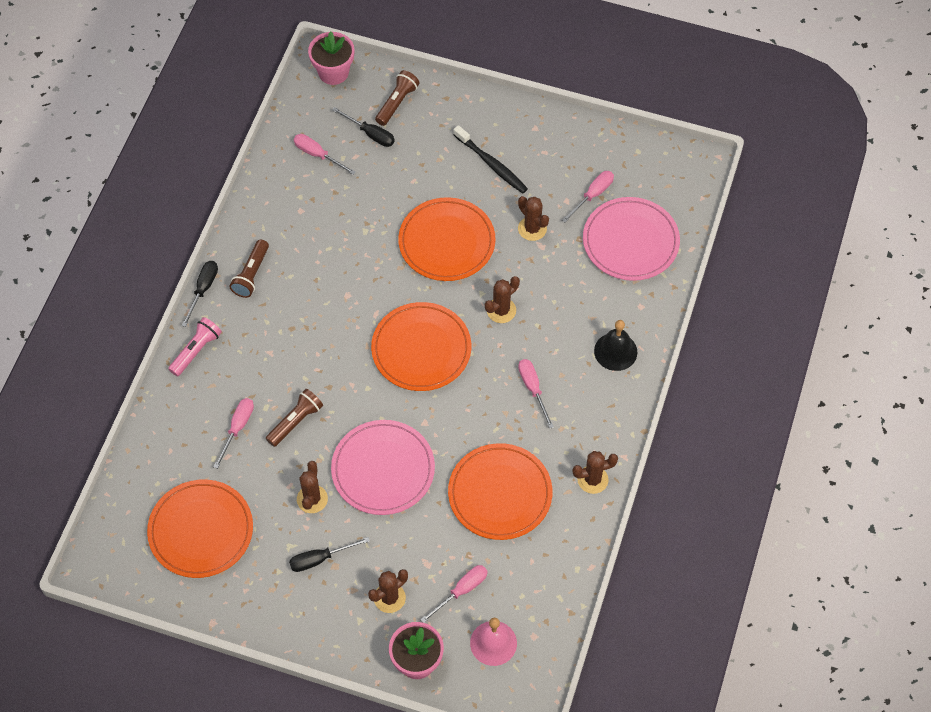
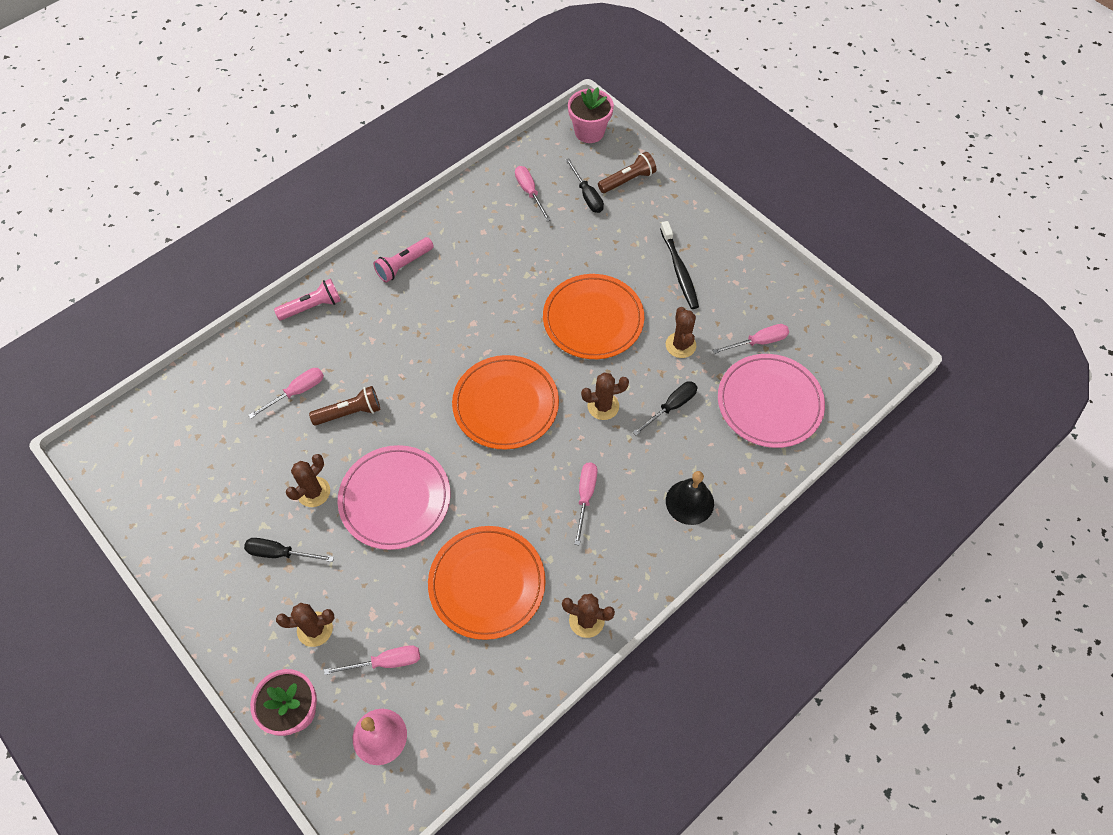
camera: 30 degrees right, 0 degrees up
(201, 530) = (199, 468): orange plate -> none
(203, 290) = (355, 258): black screwdriver -> black screwdriver (671, 407)
(251, 274) = (404, 265): brown flashlight -> pink flashlight

